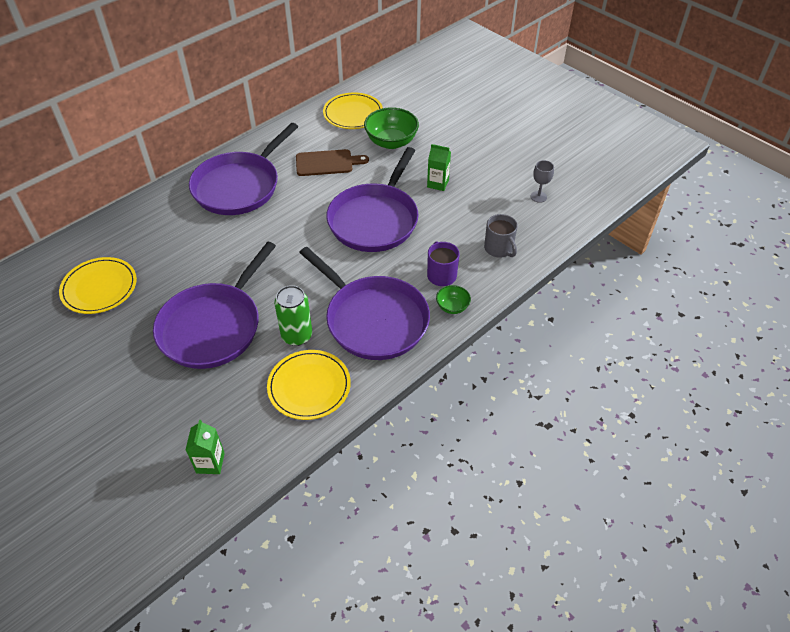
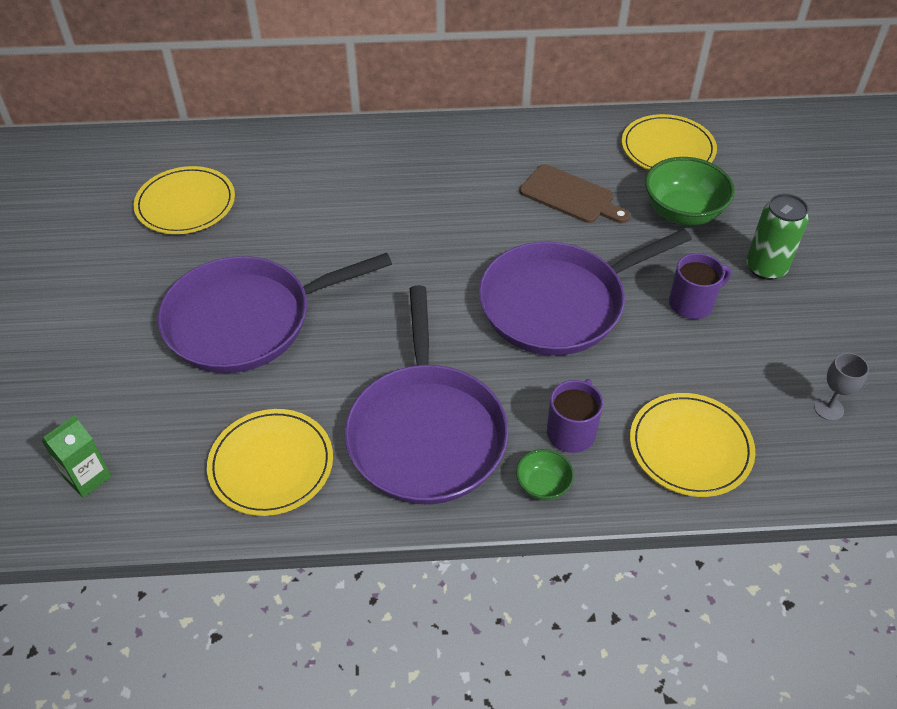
camera: 40 degrees right, 0 degrees up
(239, 186) = (438, 169): purple pan -> none
(297, 335) = (320, 392): green can -> green can (766, 268)
(438, 183) = (692, 303): green carton -> purple mug
(499, 249) = (690, 447): grey mug -> yellow plate

